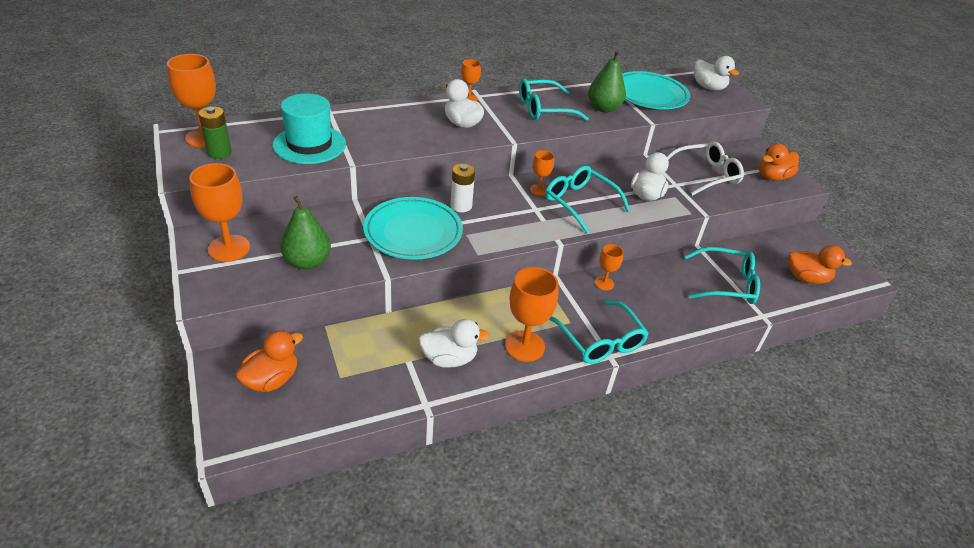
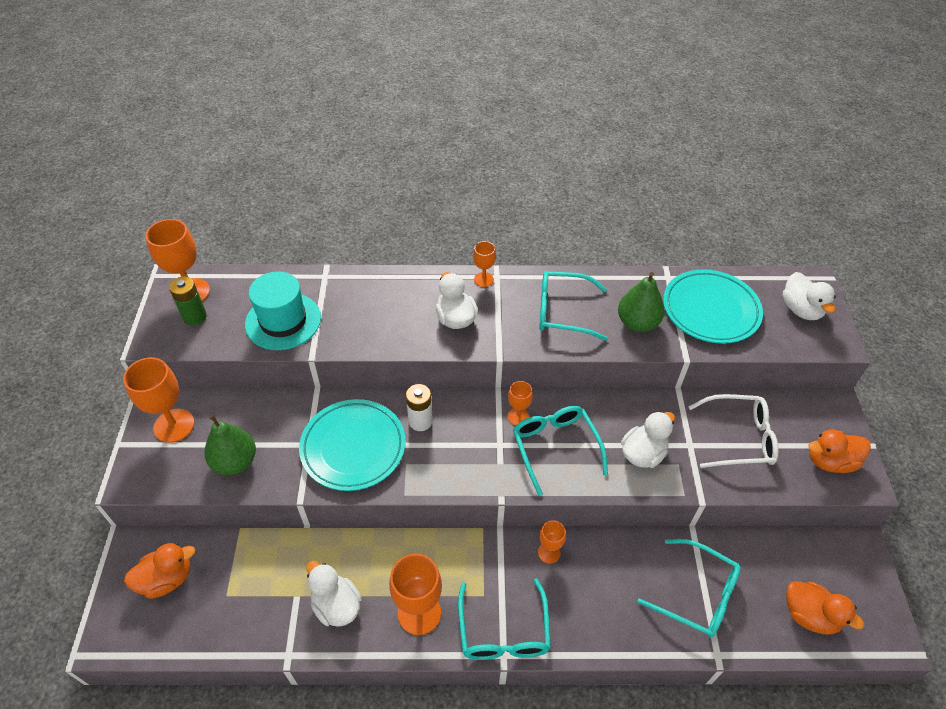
camera: 25 degrees right, 10 degrees up
(449, 359) = (336, 605): white duck -> white duck turned 150 degrees counterclockwise

